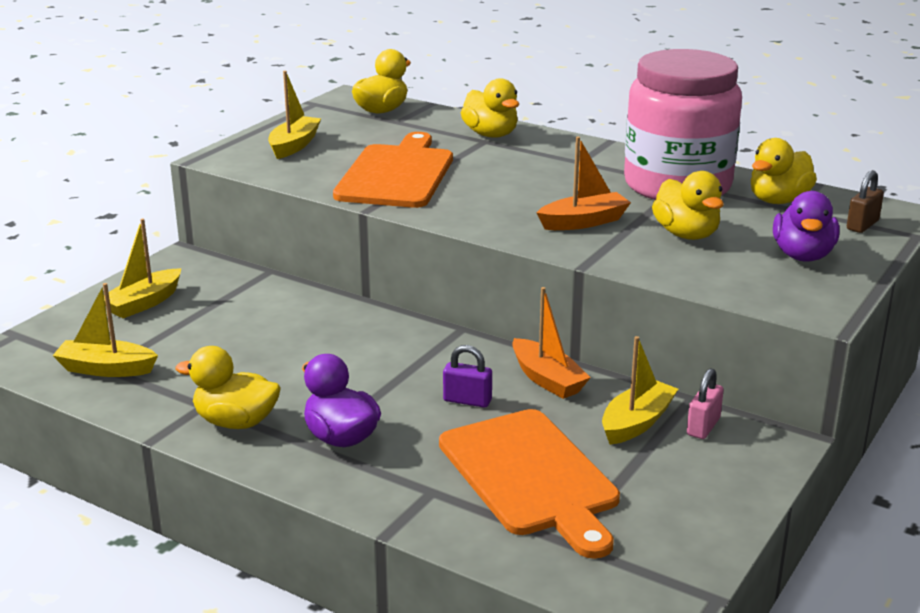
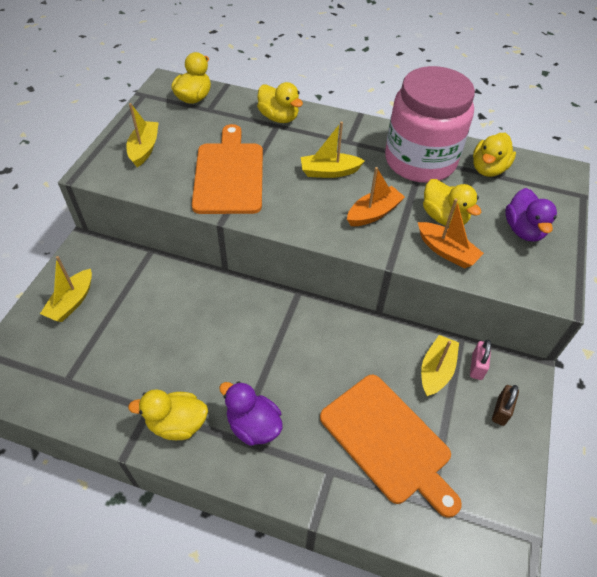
camera: 15 degrees left, 25 degrees up
(106, 369) = (66, 382): yellow boat -> yellow boat (329, 172)
(467, 400) = (324, 368): purple padlock -> none
(547, 379) = (368, 336): orange boat -> orange boat (446, 251)
(862, 225) = (548, 189): brown padlock -> brown padlock (501, 411)

